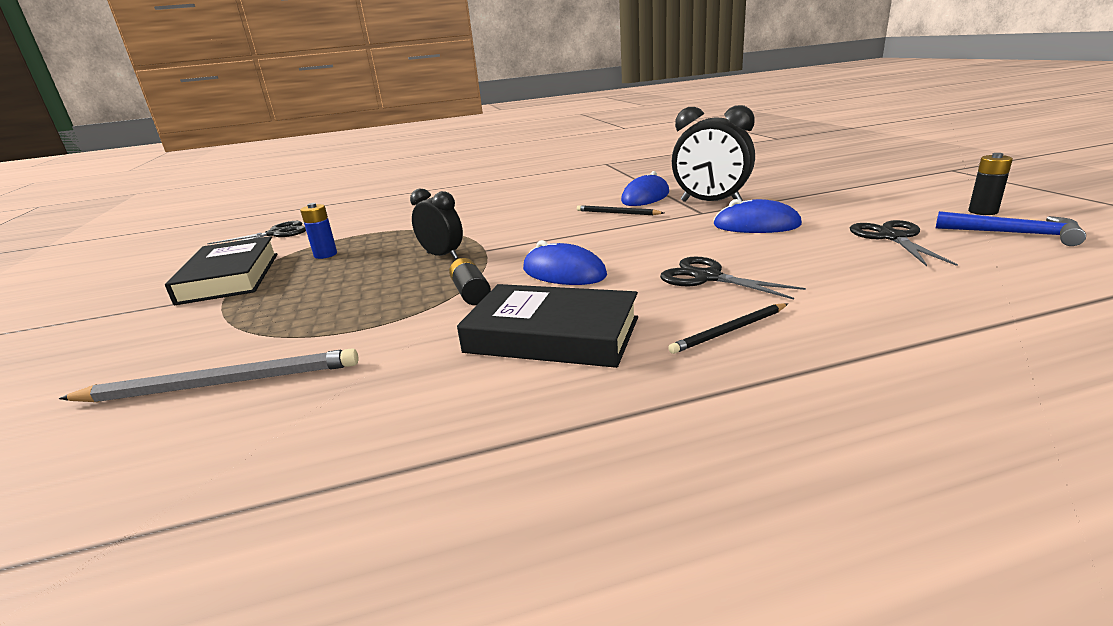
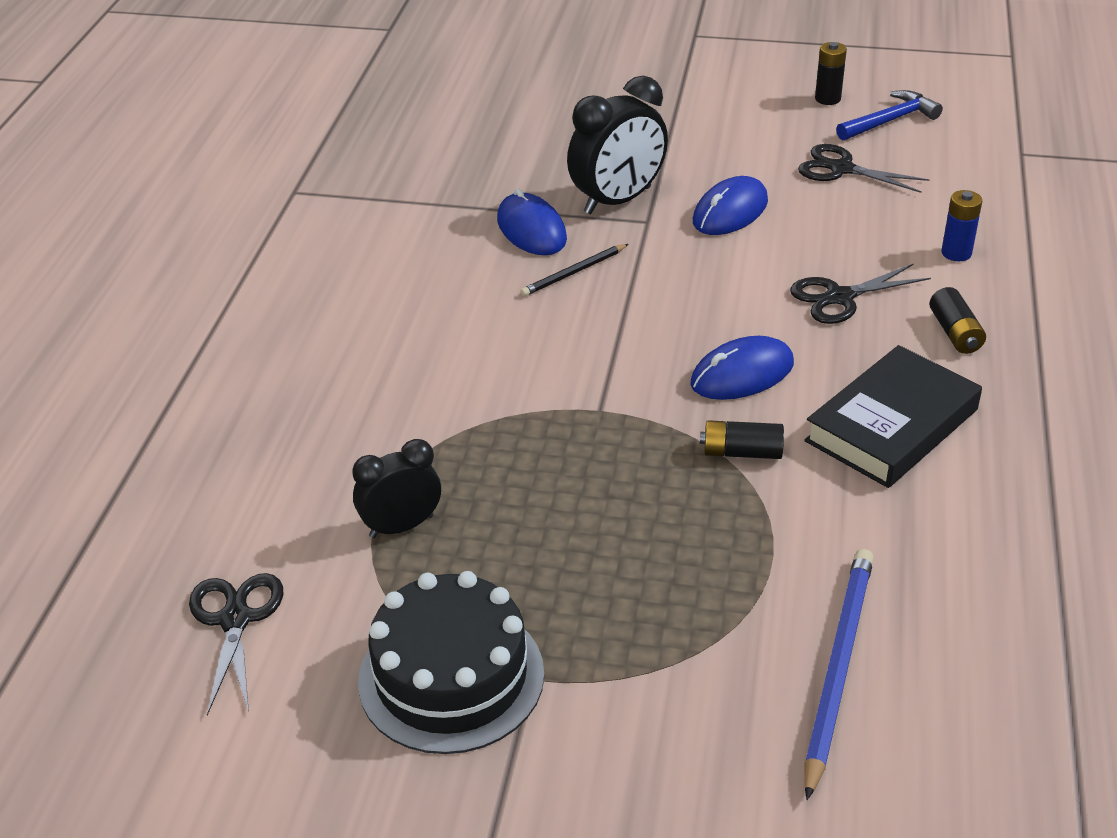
camera: 65 degrees left, 15 degrees up
(222, 383) = (838, 667): grey pencil -> blue pencil
(230, 277) = (451, 676): black book -> black cake
(325, 255) = (448, 562): blue battery -> blue battery (956, 253)
(442, 256) = (584, 450): black clock -> black clock (401, 526)
(729, 331) = (955, 333): black pencil -> black battery

